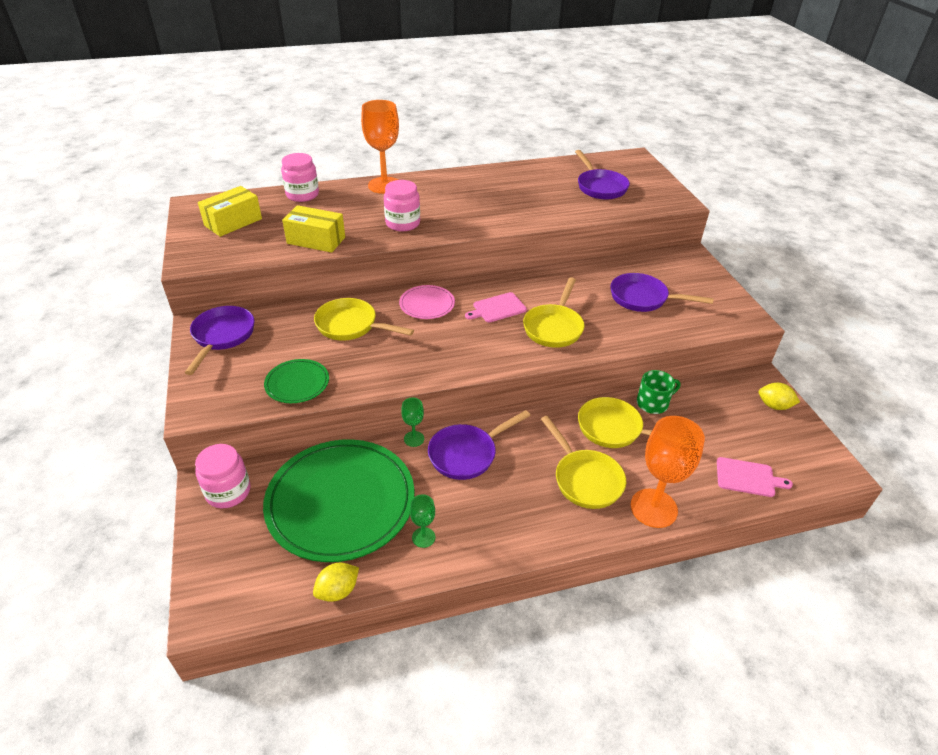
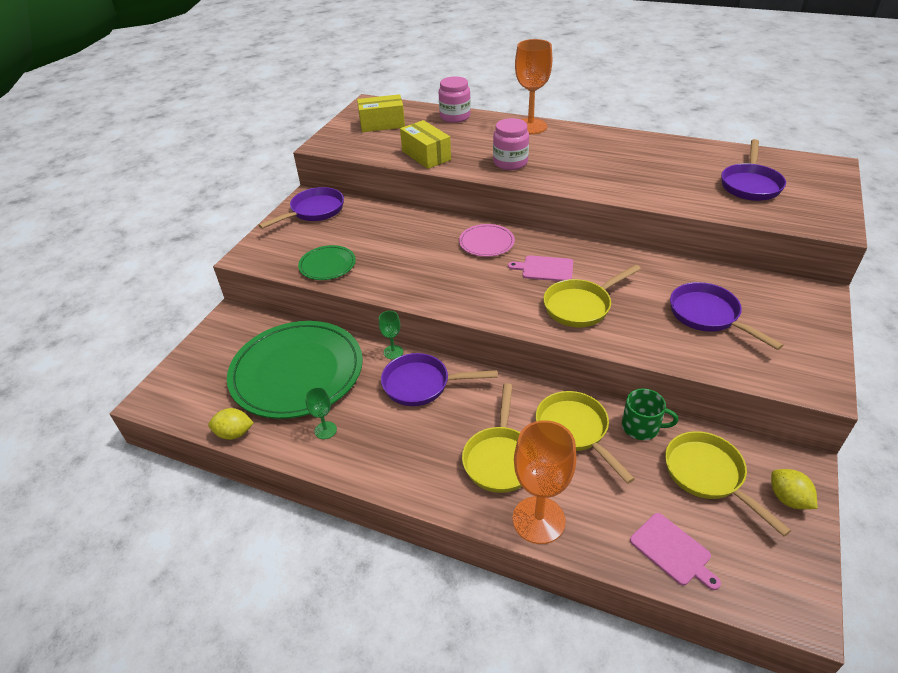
camera: 40 degrees right, 0 degrees up
(228, 492) = (237, 327): pink jar -> none
(351, 326) = (409, 237): yellow pan -> yellow pan (708, 475)

